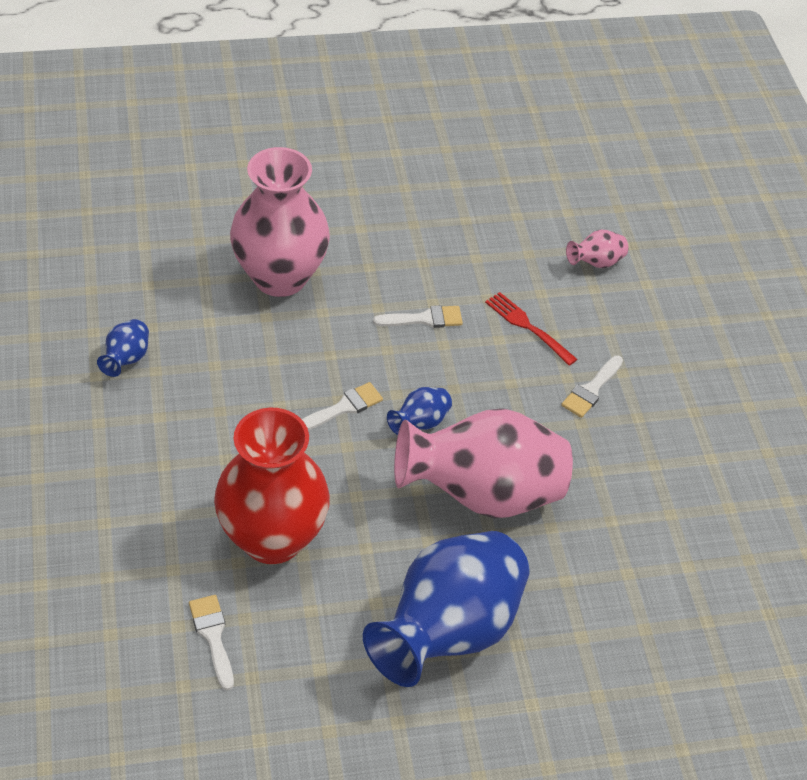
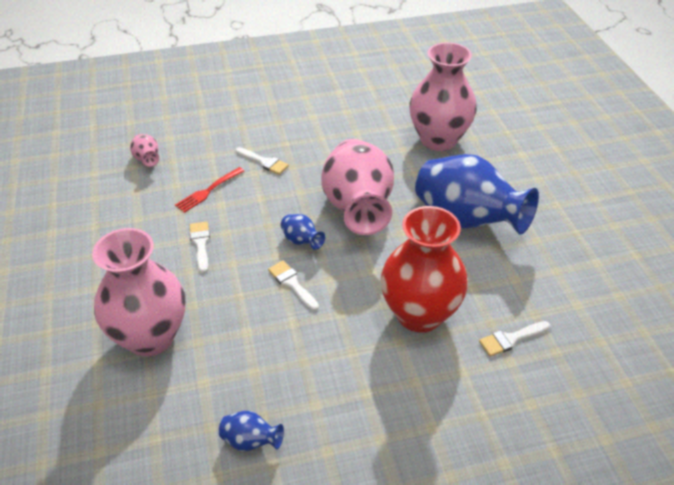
camera: 90 degrees left, 5 degrees down
(654, 631) = (438, 140): none -> pink vase

